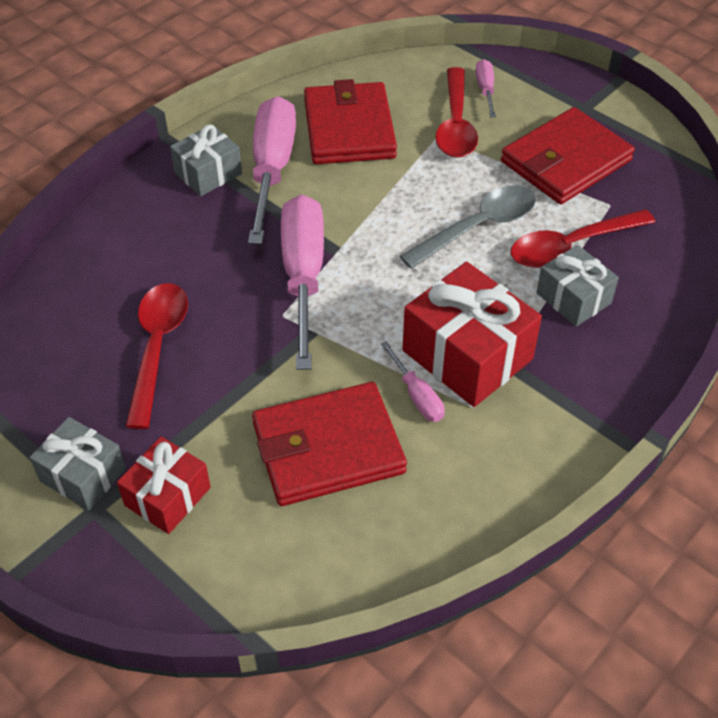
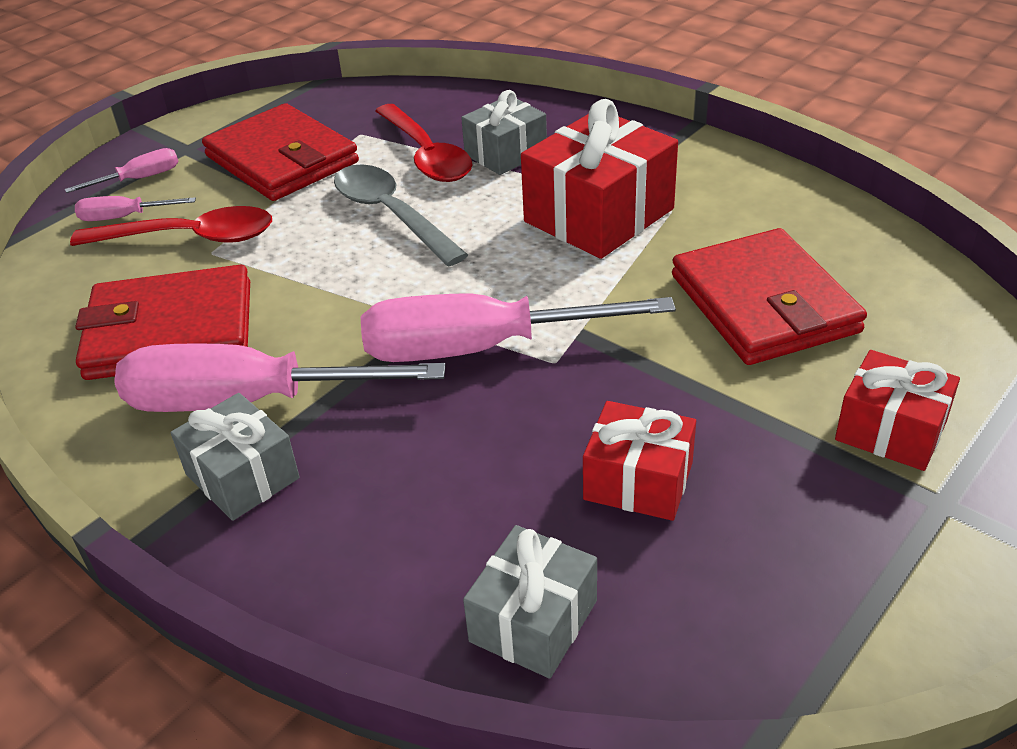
camera: 90 degrees left, 10 degrees down
(83, 475) = (895, 526): grey gift -> grey gift (533, 621)
(157, 348) = (638, 481): red spoon -> red gift
(417, 396) = (668, 245): pink screwdriver -> pink screwdriver (140, 179)

